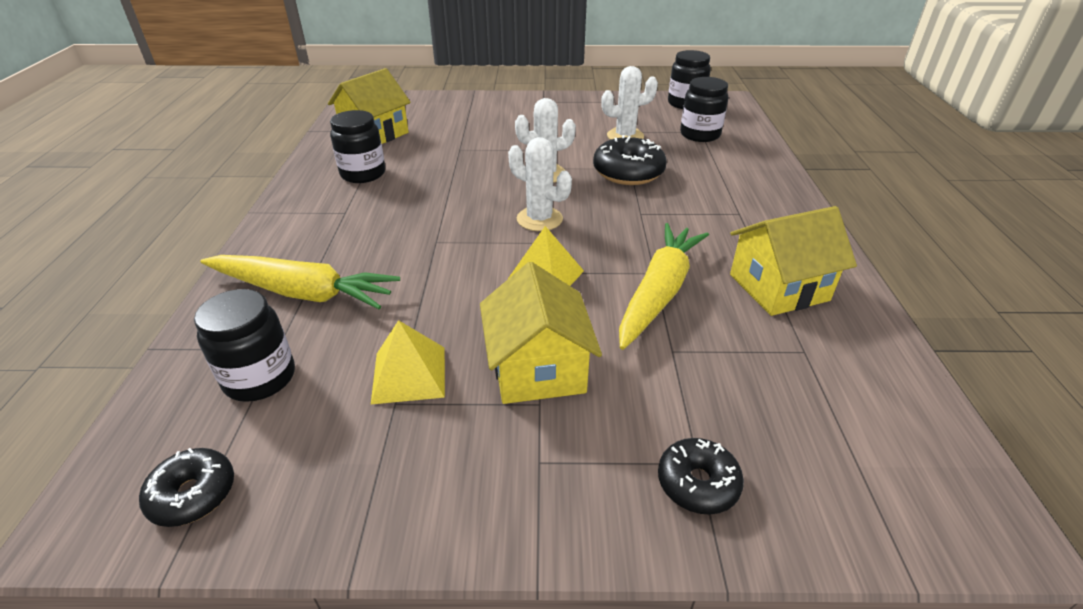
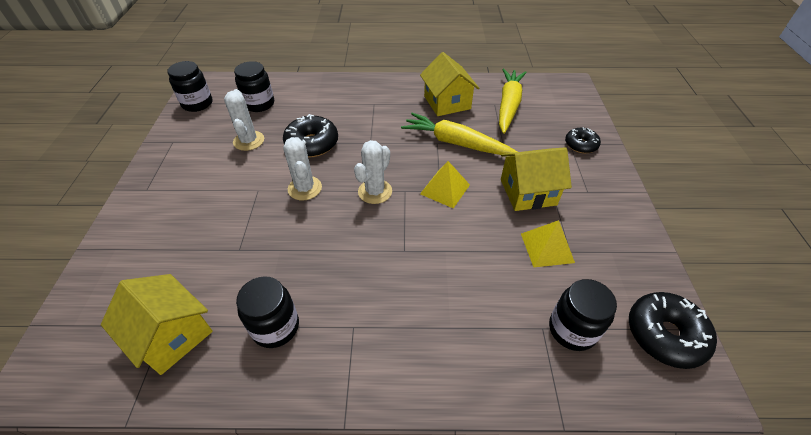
camera: 90 degrees left, 10 degrees up
(193, 494) = (664, 335): black donut -> black donut, size x1.61
(302, 292) = (478, 329): yellow carrot -> yellow carrot (508, 105)

